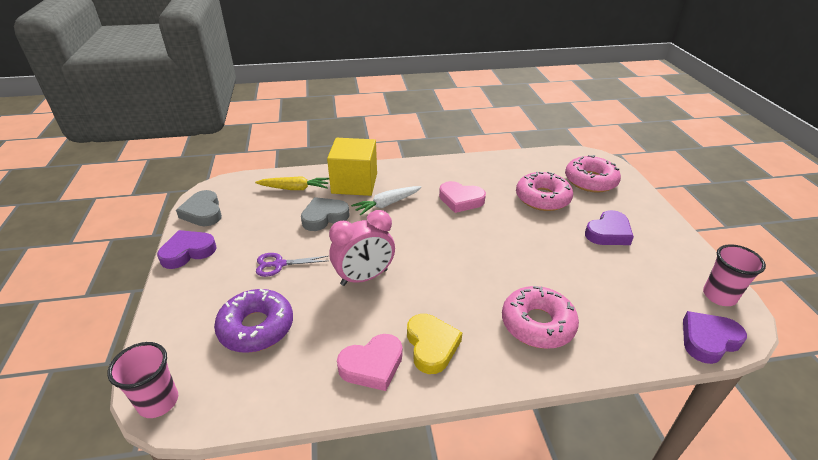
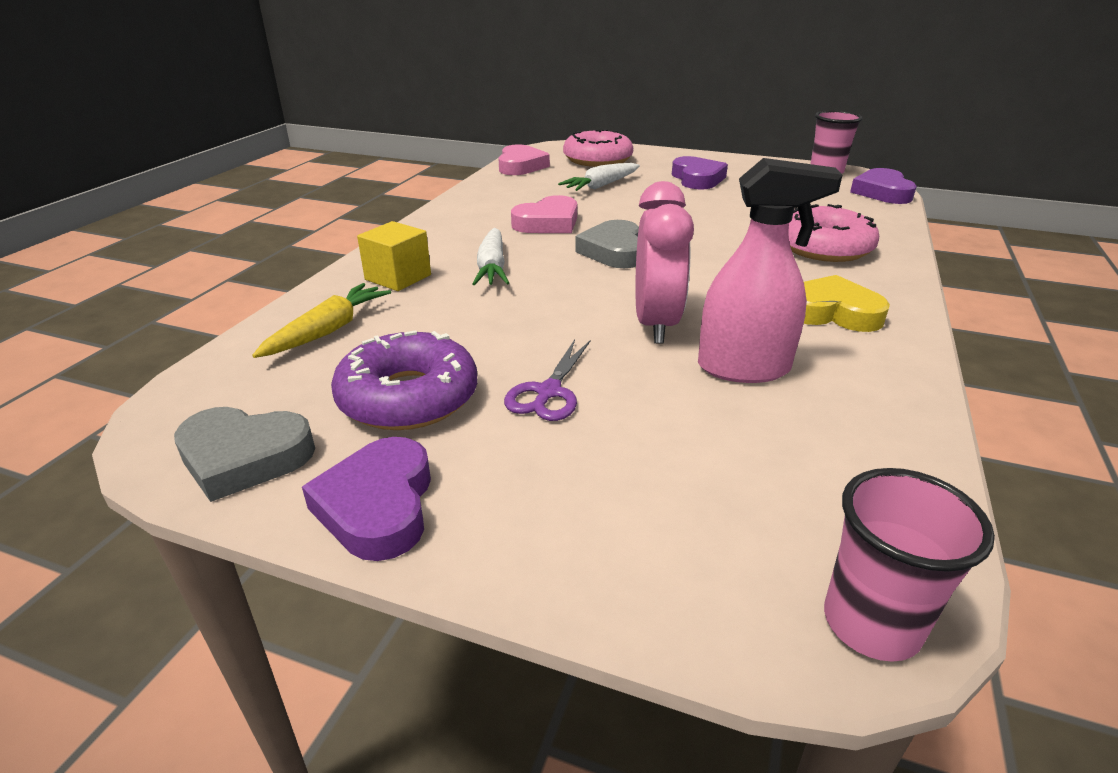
camera: 60 degrees left, 5 degrees down
(256, 327) = (710, 450): purple donut -> purple donut (408, 397)
(324, 217) = (459, 322): grey heart -> grey heart (614, 251)
(337, 322) = (744, 368): none -> pink spray bottle
(354, 183) = (398, 277): yellow cube -> yellow cube, size x0.60
(372, 365) = (853, 361): pink heart -> pink heart (521, 166)
(542, 198) = (601, 186): pink donut -> white carrot

